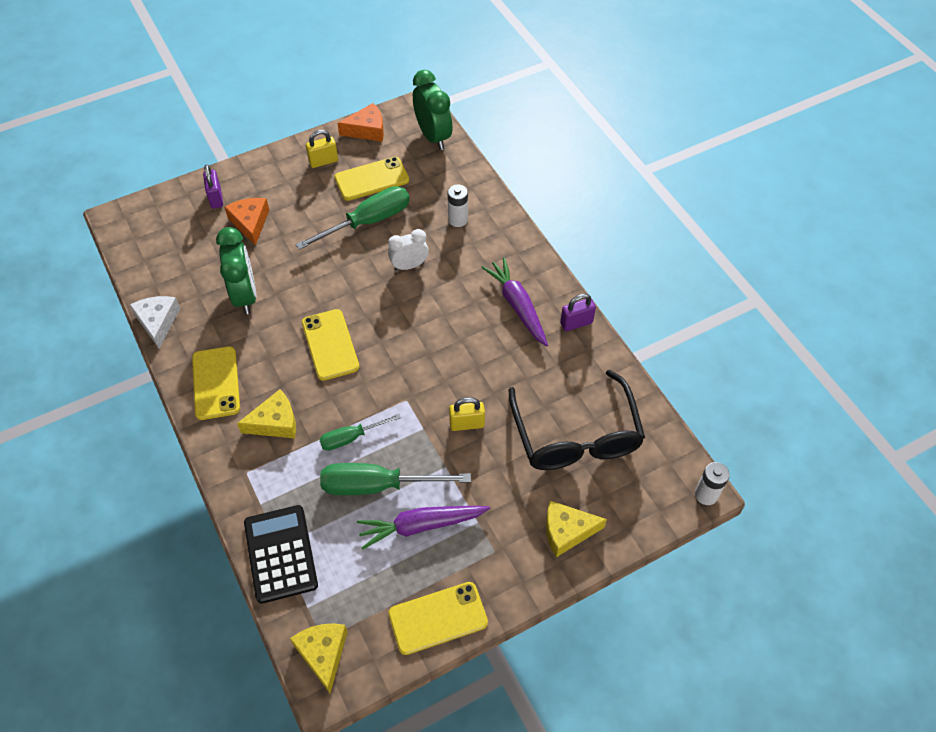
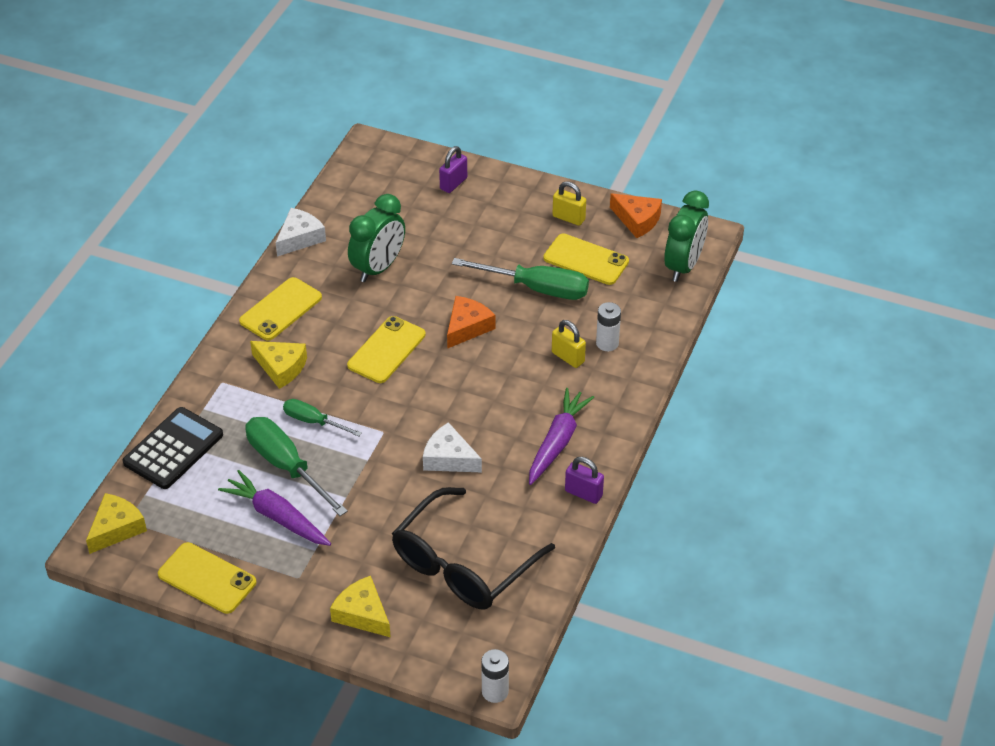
camera: 50 degrees right, 10 degrees down
(250, 223) = (452, 220): orange cheese -> orange cheese (467, 327)
(409, 265) = (520, 345): white clock -> none
(467, 424) = (400, 485): yellow padlock -> yellow padlock (568, 357)
(471, 377) = (449, 458): none -> white cheese

